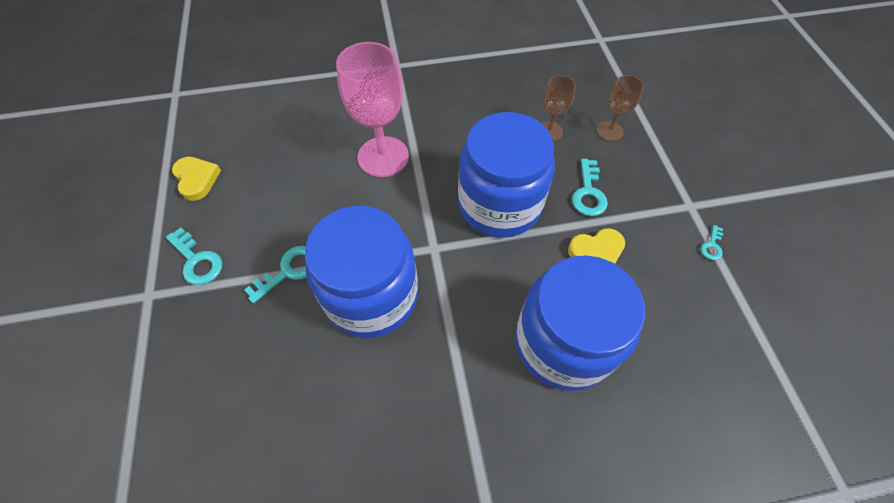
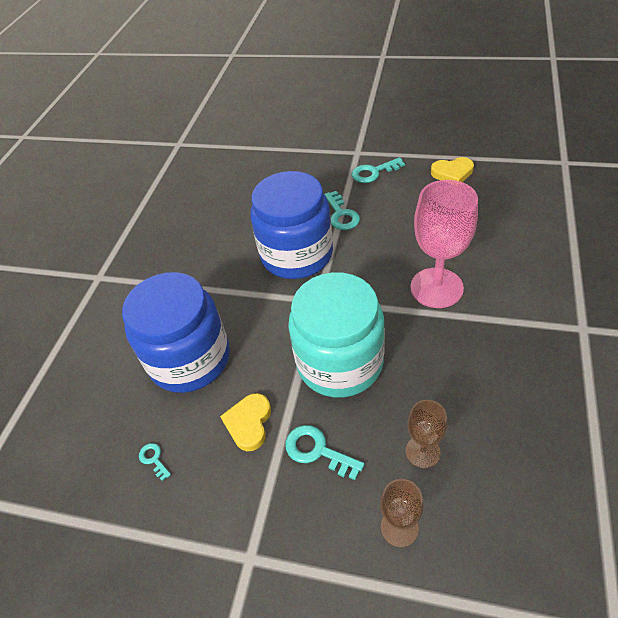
camera: 120 degrees right, 10 degrees down
(499, 205) = (340, 362): blue jar -> turquoise jar
(712, 246) = (193, 545): turquoise key -> turquoise key (154, 459)

